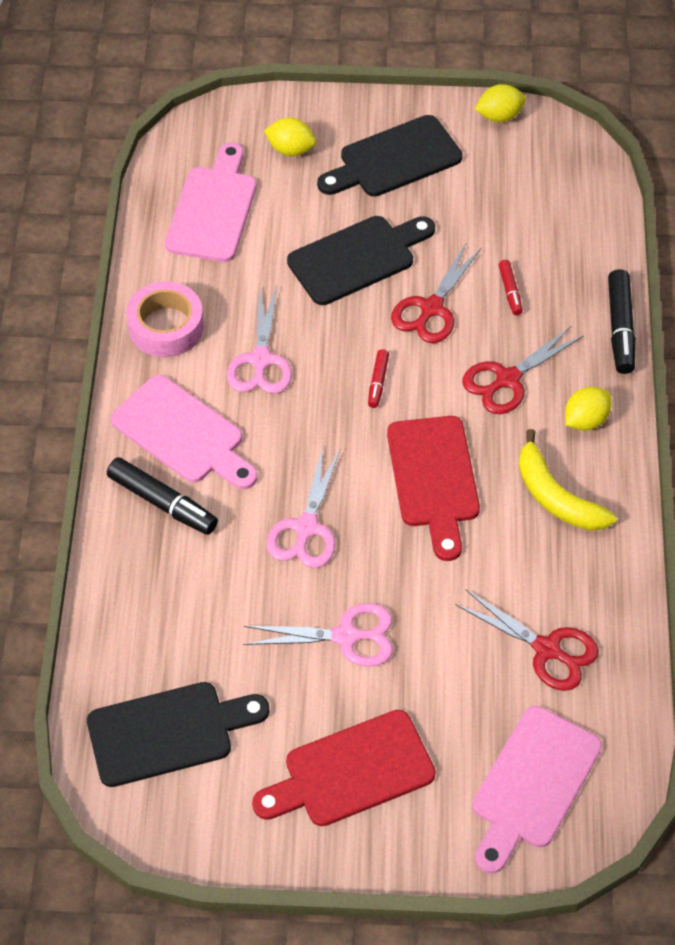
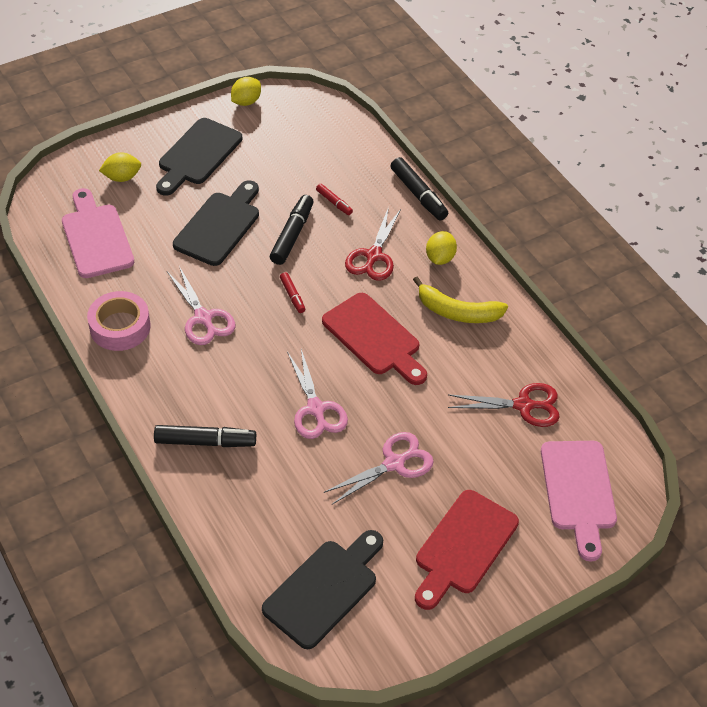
camera: 35 degrees left, 5 degrees down
(183, 434) = (185, 390): pink cutting board -> none
(431, 308) = (292, 235): red scissors -> black marker

